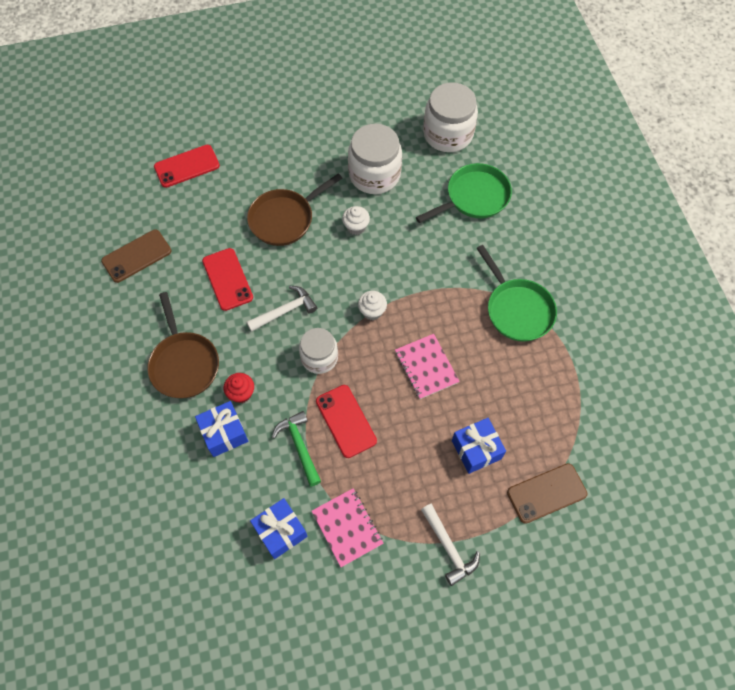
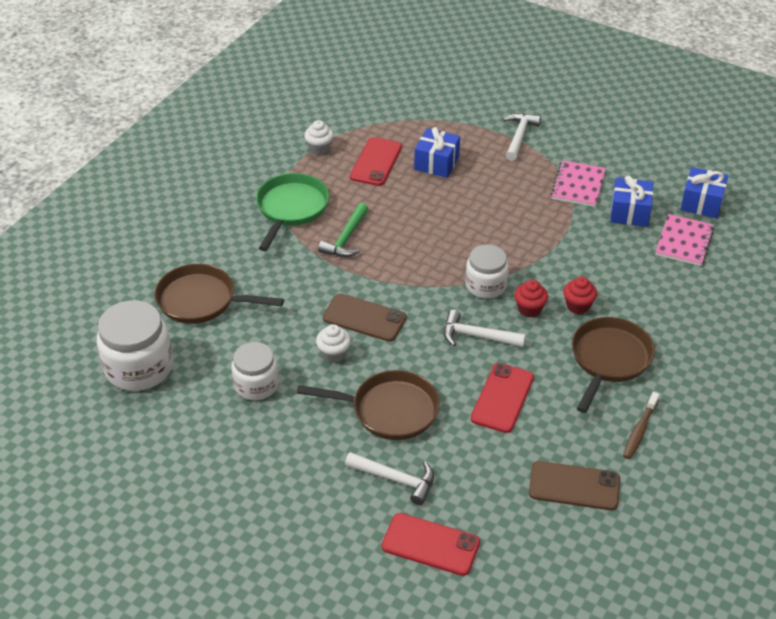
camera: 135 degrees left, 20 degrees down
(124, 324) = (639, 430): none -> brown toothbrush
(224, 433) = (618, 291): blue gift -> blue gift (701, 203)
(239, 184) = (395, 479): none -> white hammer
(271, 362) = (529, 309): none -> red cupcake
(299, 446) = (565, 245): green hammer -> green hammer (346, 238)
(346, 421) = (511, 236): red phone -> red phone (376, 162)
(372, 311) = (403, 284): white cupcake -> white cupcake (319, 148)
(374, 174) = (256, 385): white jar -> white jar, size x0.64
(426, 367) = (409, 224): pink notebook -> pink notebook (684, 241)
(473, 197) = (202, 300): green pan -> brown pan
(546, 493) = (420, 118): brown phone -> brown phone (364, 318)

